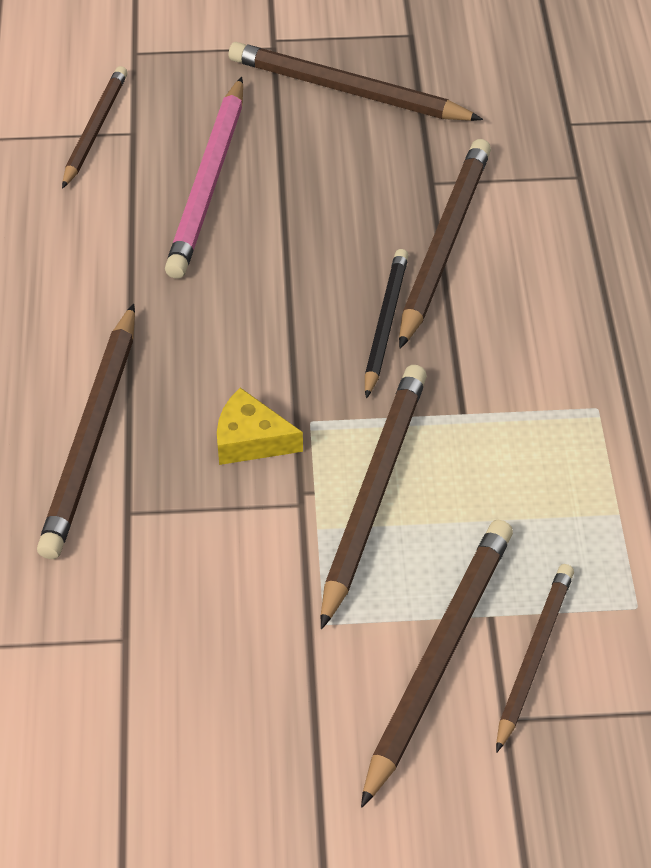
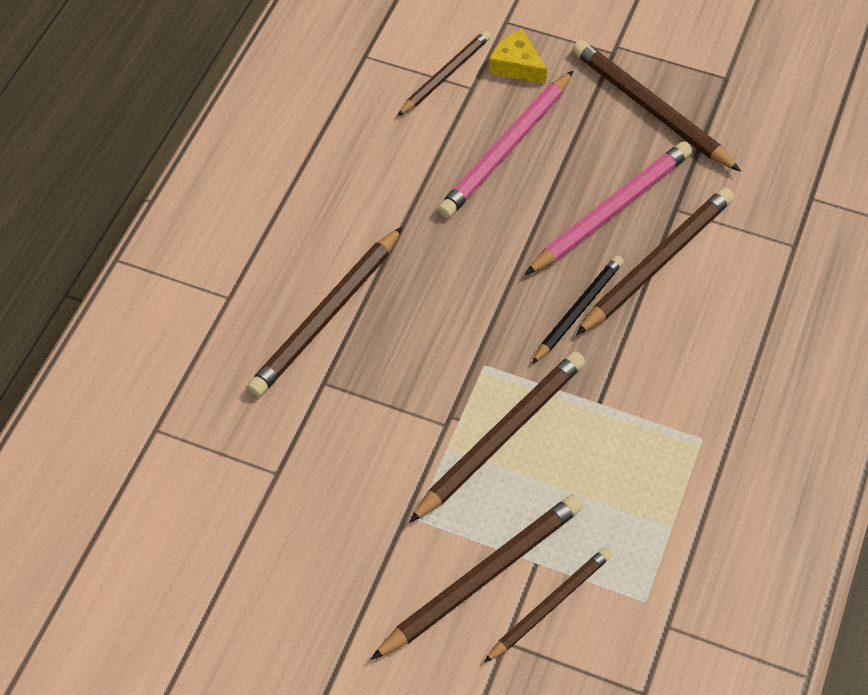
camera: 25 degrees right, 5 degrees up
(251, 440) = (434, 362): yellow cheese -> yellow cheese (516, 66)
(363, 207) = (611, 211): none -> pink pencil

